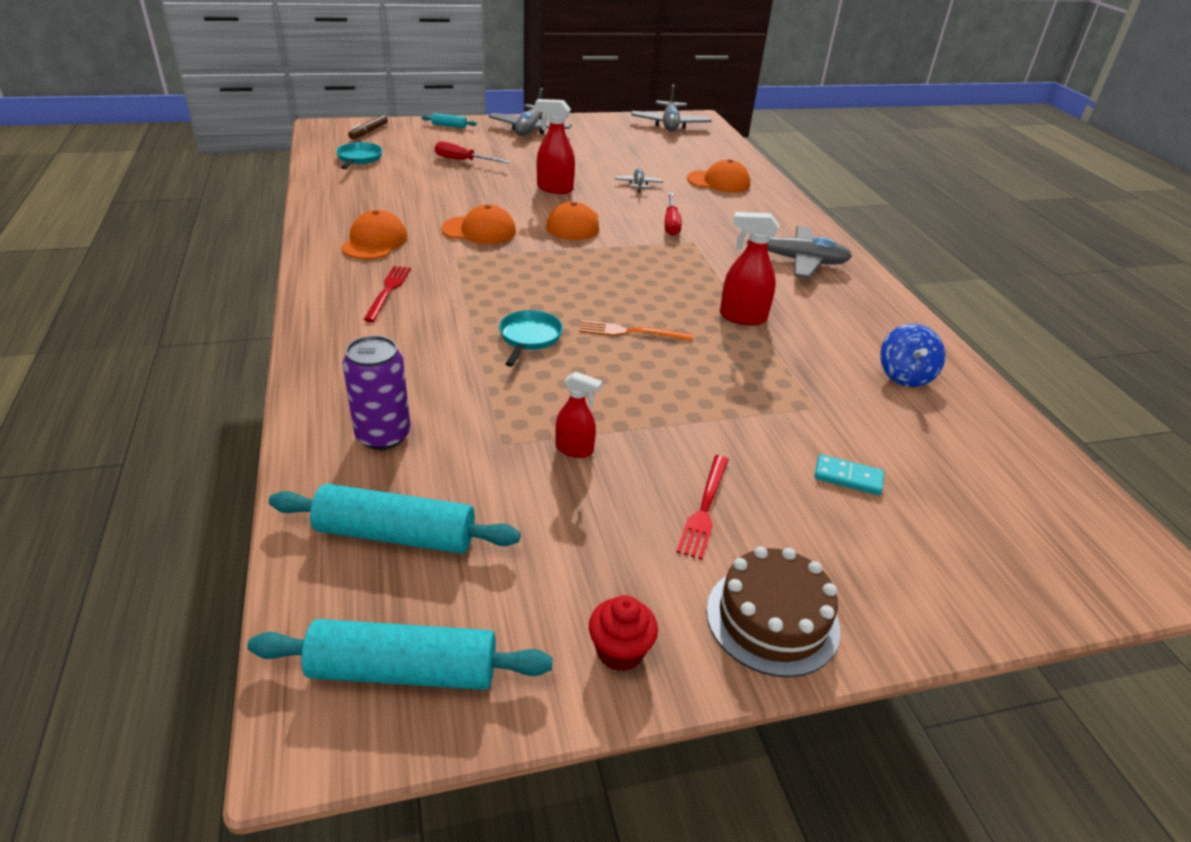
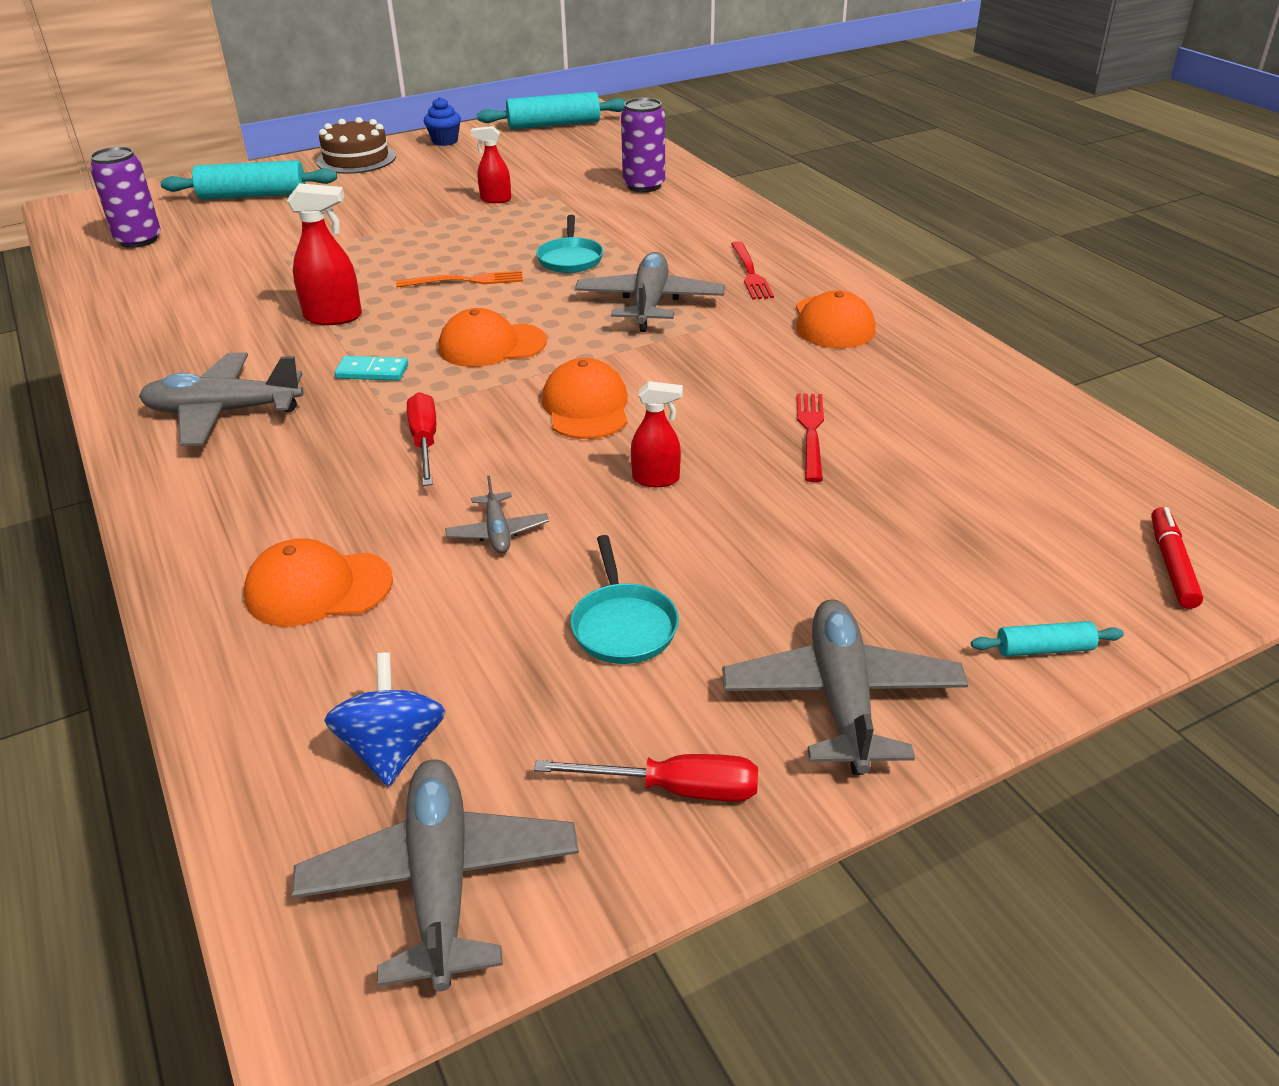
camera: 170 degrees right, 0 degrees up
(359, 158) = (1066, 471): turquoise pan -> turquoise pan (623, 625)
(369, 132) = (1171, 565): brown marker -> red marker
(395, 535) = (594, 154): turquoise rolling pin -> turquoise rolling pin (253, 195)
(463, 161) = (882, 517): red screwdriver -> red screwdriver (674, 789)
(479, 230) = (717, 366): orange cap -> orange cap (491, 345)
(490, 280) = (649, 303): none -> grey plane
(554, 189) = (656, 479): red spray bottle -> red spray bottle, size x0.65
(620, 651) = (445, 141): red cupcake -> blue cupcake
(704, 508) = (393, 188): red fork -> red fork (811, 433)
(848, 477) = (275, 216): turquoise domino -> turquoise domino (372, 372)
(904, 375) = (168, 291): blue spinning top -> blue spinning top (393, 749)
(994, 466) = (139, 240): none -> purple can

